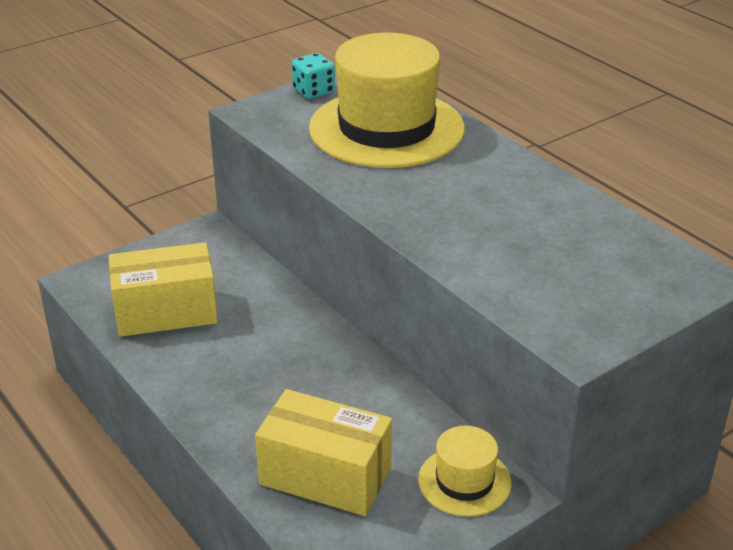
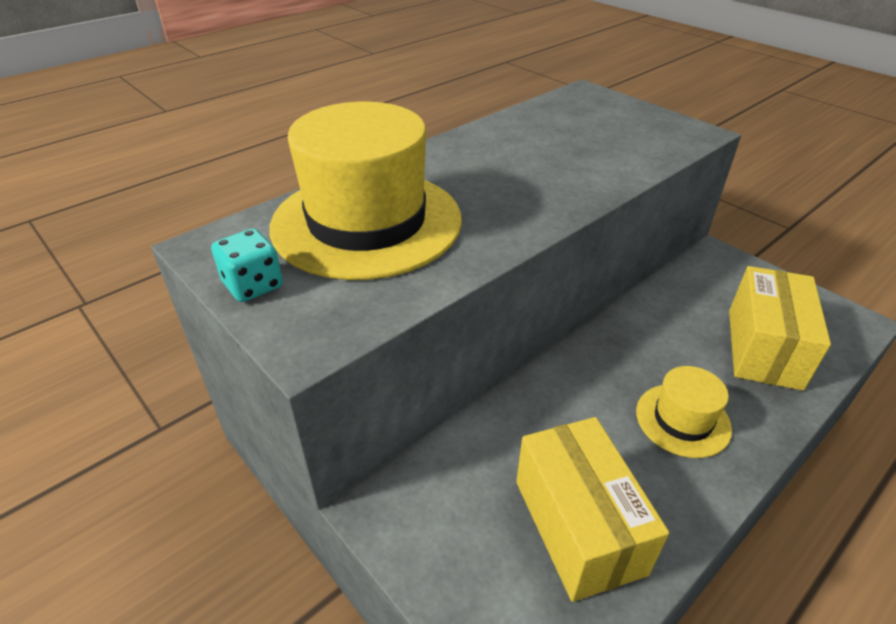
camera: 95 degrees left, 5 degrees up
(464, 481) = (718, 274): yellow hat -> yellow hat (682, 420)

